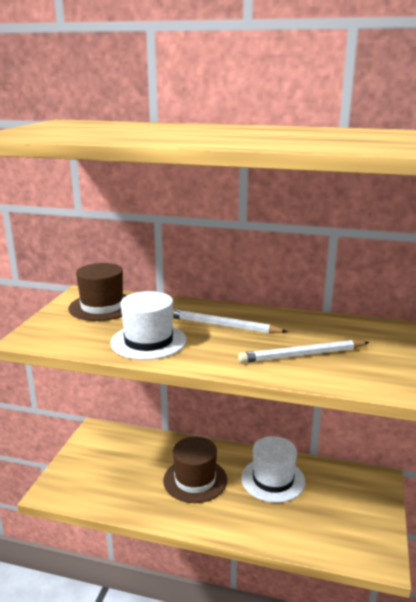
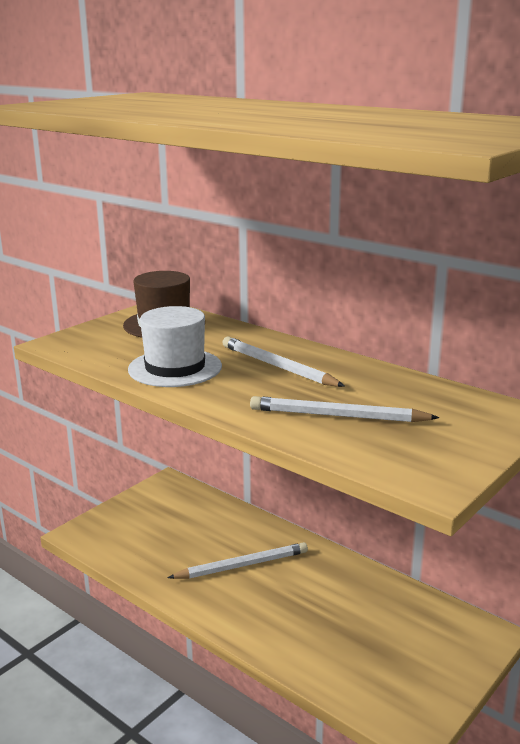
camera: 25 degrees right, 0 degrees up
(195, 480) = (242, 565): brown hat -> white pencil
(273, 479) = (338, 592): white hat -> none

